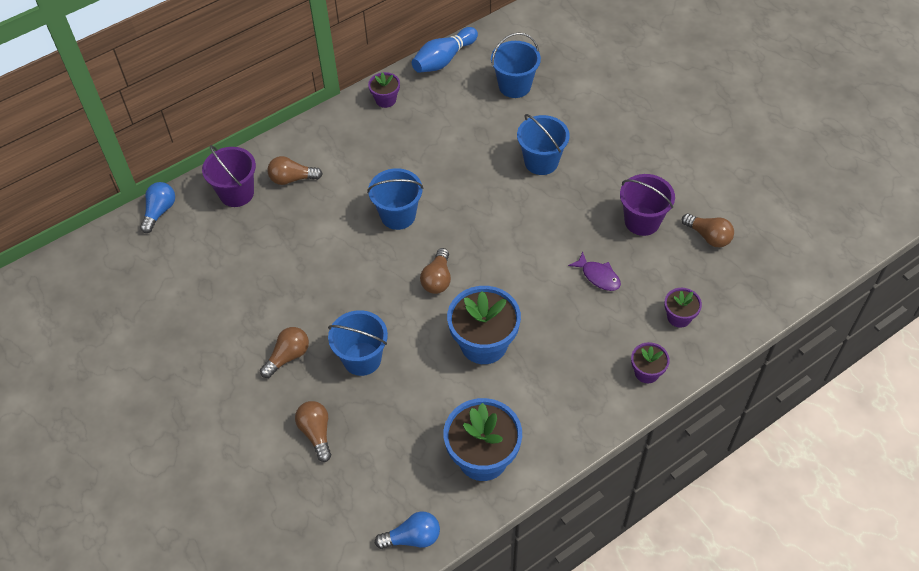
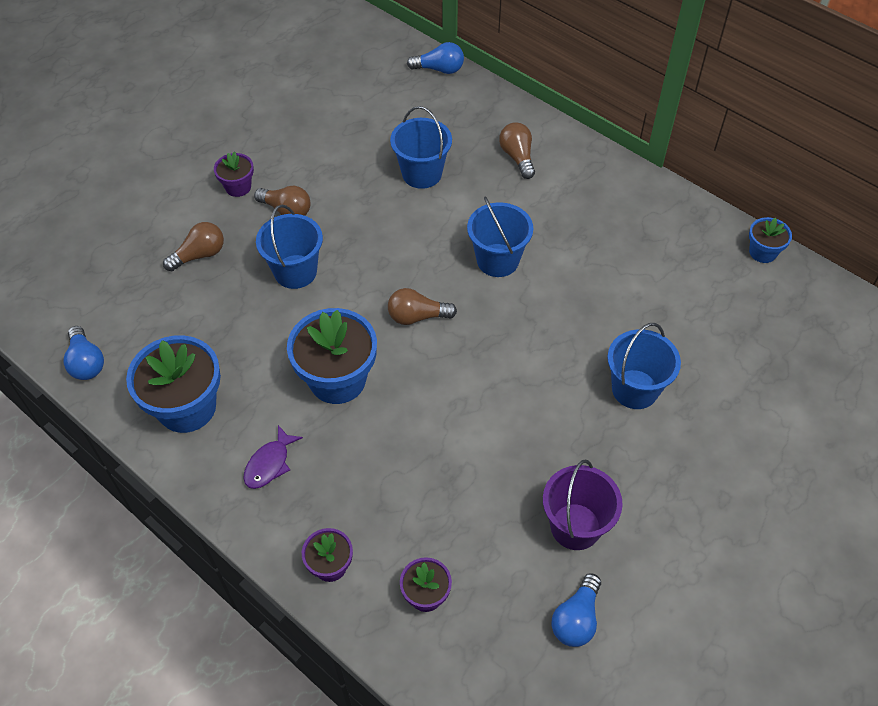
camera: 75 degrees right, 0 degrees up
(236, 193) = (482, 118): purple bucket -> none
(385, 100) = (668, 210): purple flower pot -> purple flower pot (238, 187)
(443, 59) = (762, 252): blue bowling pin -> blue flower pot
(514, 86) = (754, 336): blue bucket -> blue bucket (422, 174)
(598, 276) = (467, 486): purple fish -> purple fish (269, 464)
(708, 236) = (576, 619): brown light bulb -> blue light bulb

